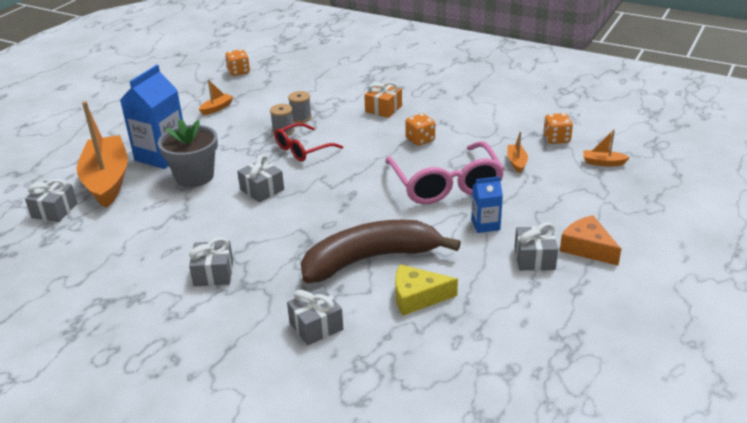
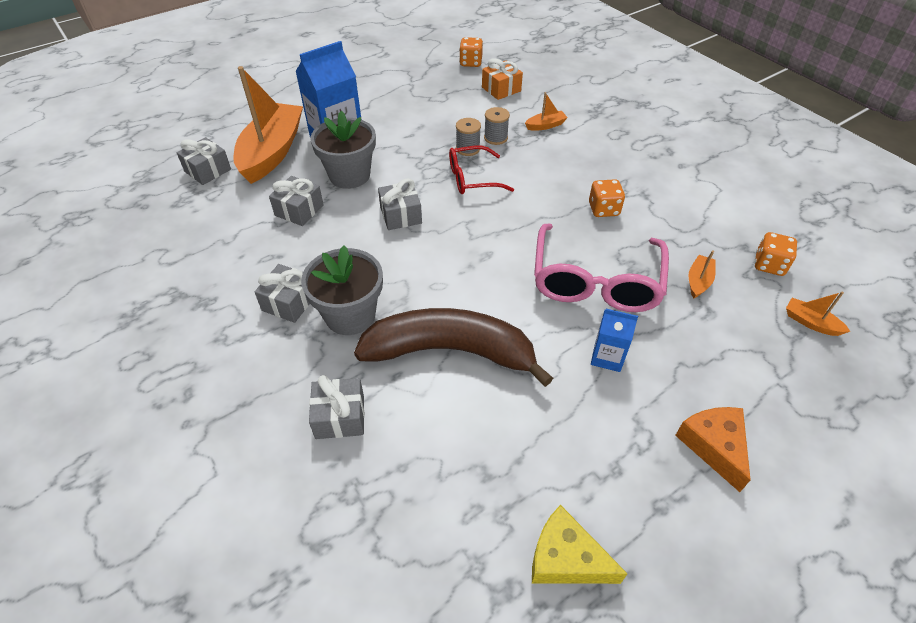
camera: 25 degrees right, 15 degrees up
(217, 108) = (422, 100): orange boat -> orange boat (545, 125)
(272, 264) = (350, 315): none -> grey flower pot
(383, 109) = (588, 154): orange gift -> orange gift (501, 89)
(417, 297) = (468, 427): yellow cheese -> yellow cheese (566, 558)
(534, 258) = (637, 432): grey gift -> grey gift (299, 210)

